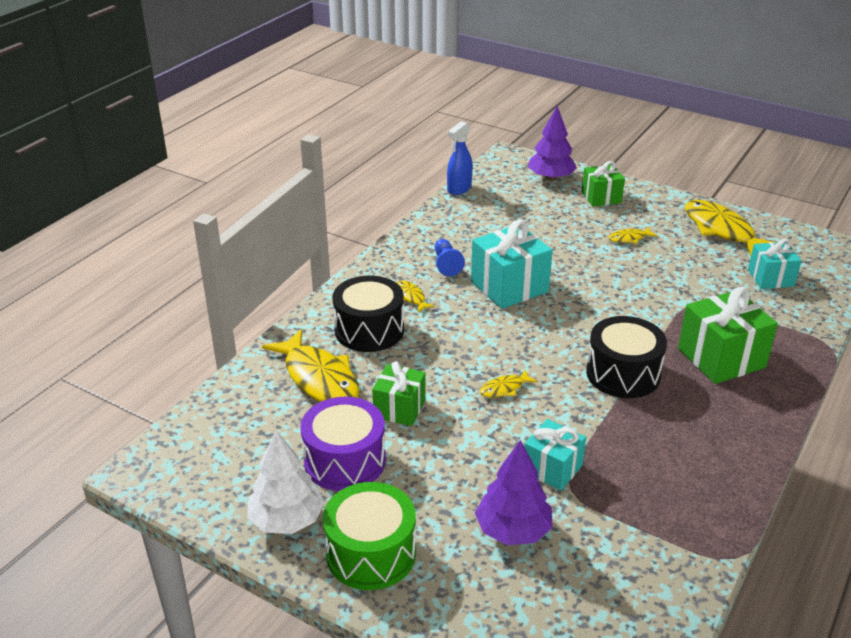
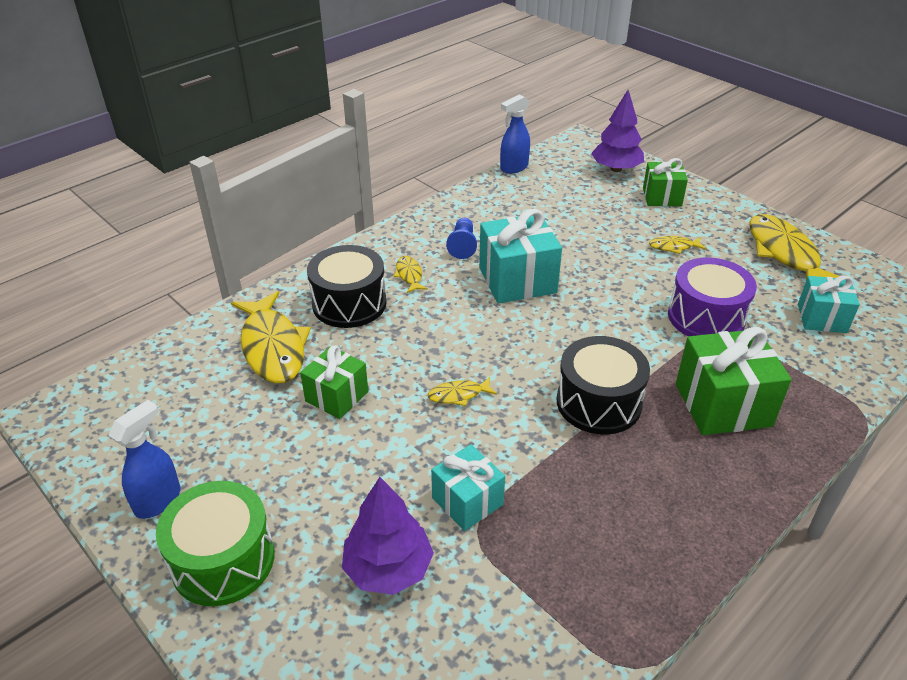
camera: 15 degrees right, 5 degrees up
(287, 520) = (158, 500): white tree -> blue spray bottle
(345, 461) = (251, 445): purple drum -> purple drum (706, 317)

